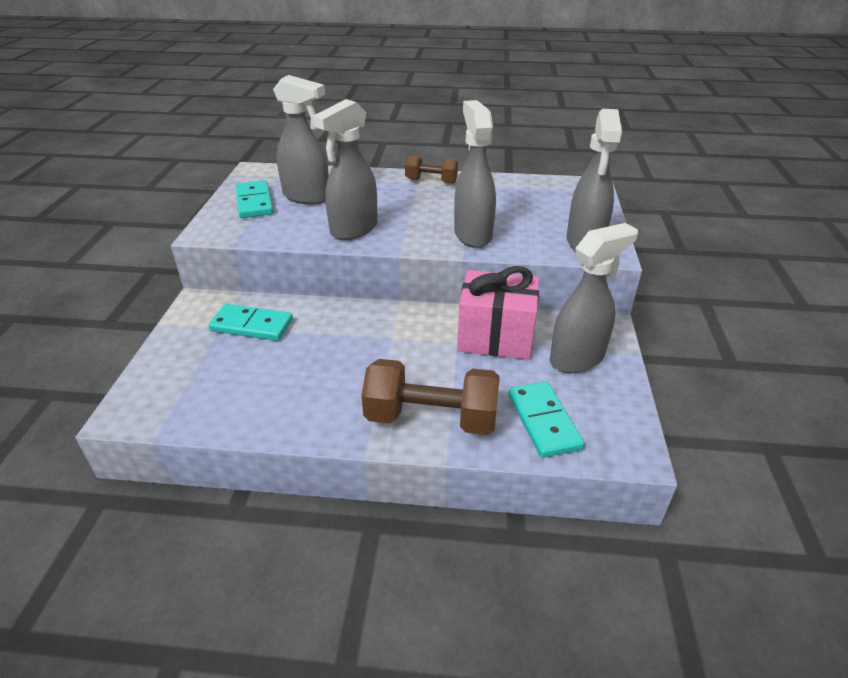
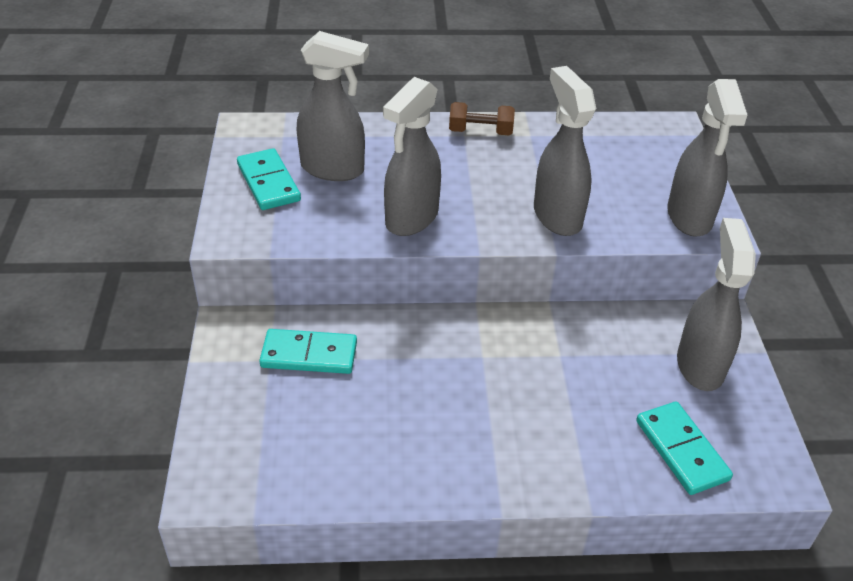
camera: 10 degrees left, 5 degrees up
(431, 418) = (559, 459): brown dumbbell -> none
(495, 337) = (602, 345): pink gift -> none
(577, 358) = (700, 365): grey spray bottle -> grey spray bottle turned 45 degrees counterclockwise

